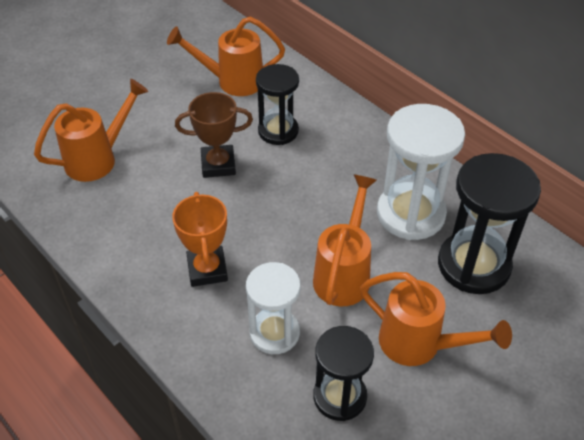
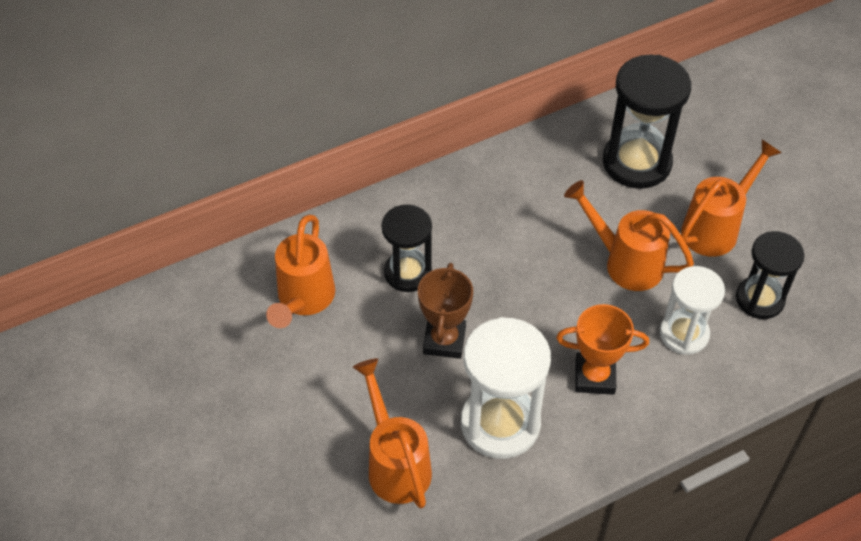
camera: 75 degrees left, 5 degrees up
(410, 214) = (563, 190): white hourglass -> white hourglass (500, 423)

